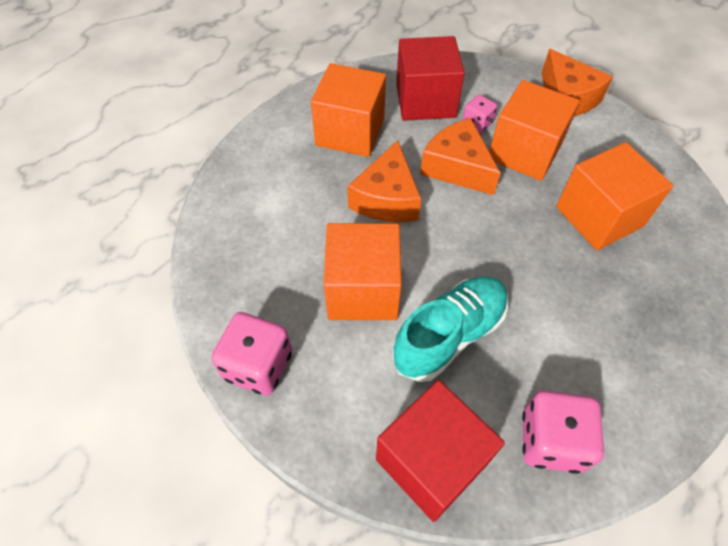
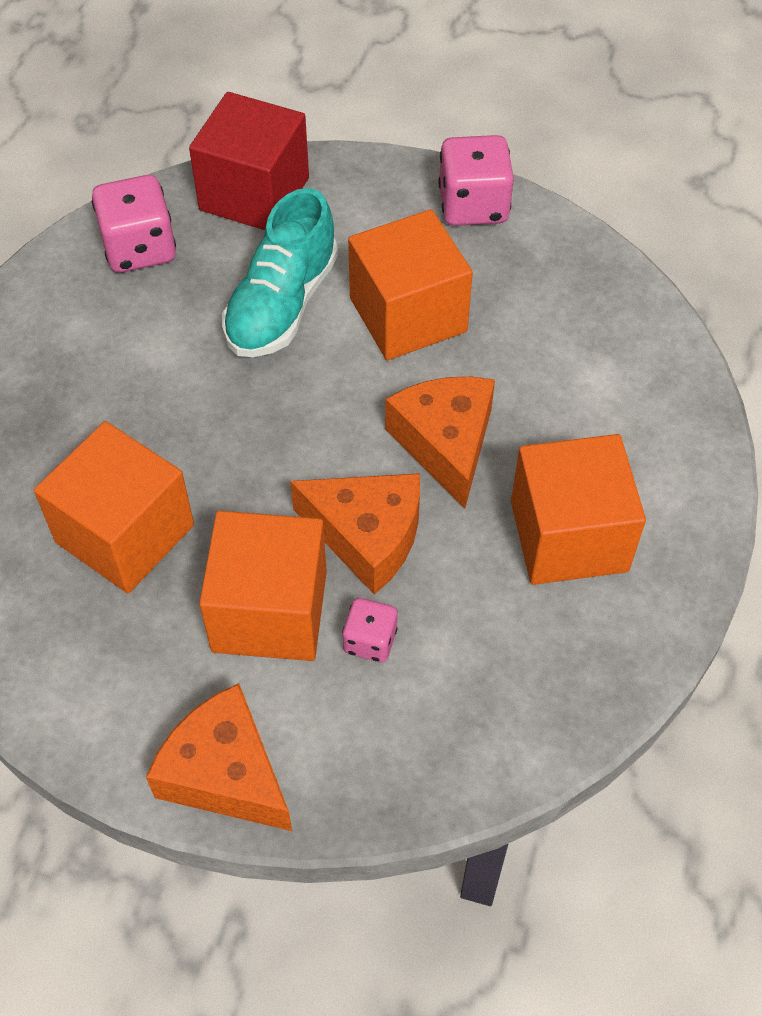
camera: 155 degrees right, 0 degrees up
(425, 101) = (482, 656): red cube -> none

